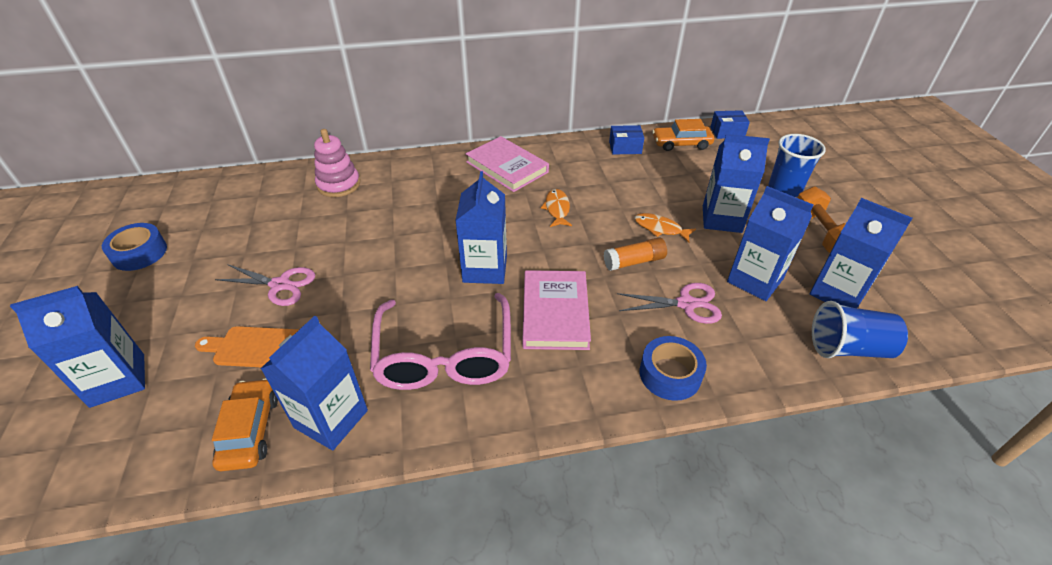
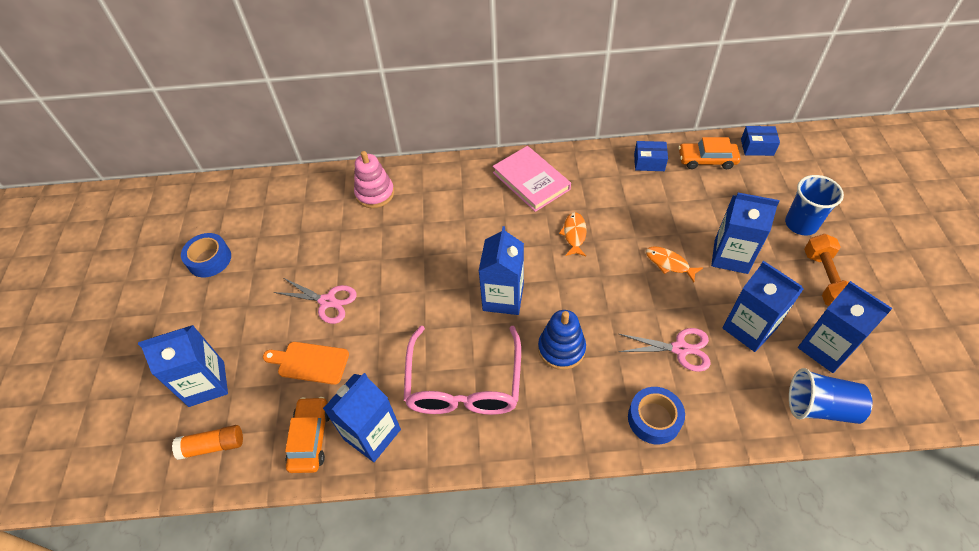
camera: 10 degrees right, 10 degrees up
(555, 313) = (561, 349): pink book -> blue stacking toy
(634, 261) = (639, 299): orange glue stick -> orange glue stick (213, 446)

